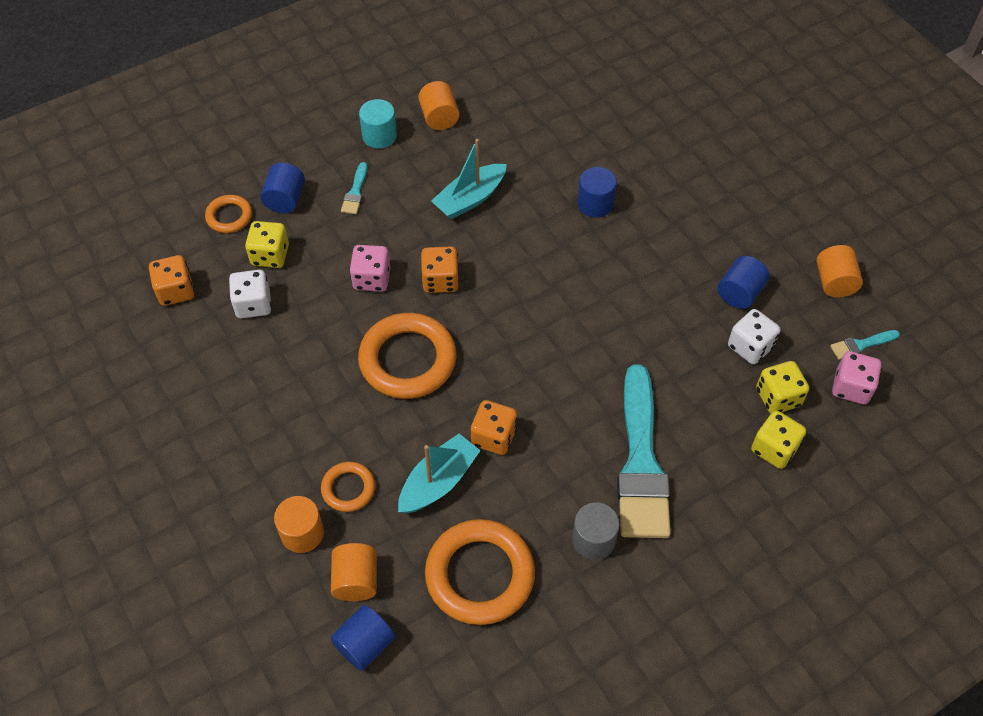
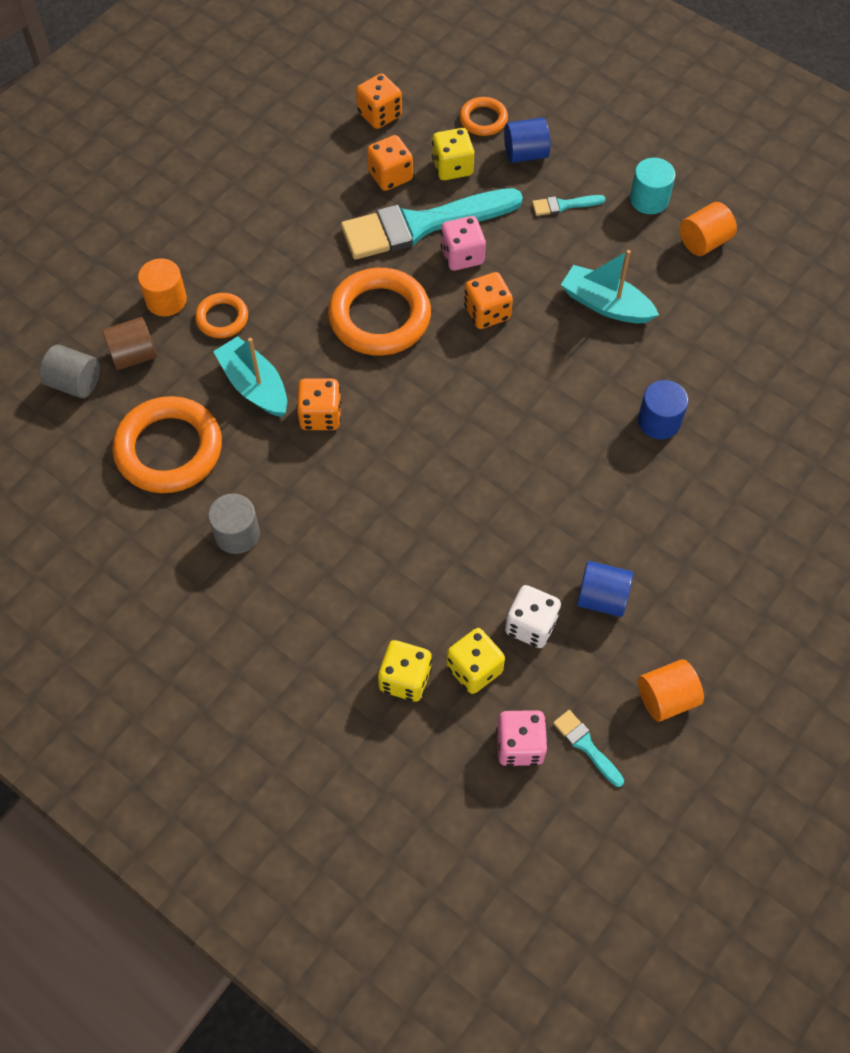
camera: 70 degrees right, 5 degrees up
(253, 304) = (390, 176): white dice -> orange dice
(356, 580) = (133, 355): orange cylinder -> brown cylinder
(365, 645) = (75, 383): blue cylinder -> grey cylinder
(438, 482) = (254, 386): turquoise boat -> turquoise boat turned 150 degrees counterclockwise
(641, 462) = (340, 554): turquoise brush -> turquoise brush (422, 225)

